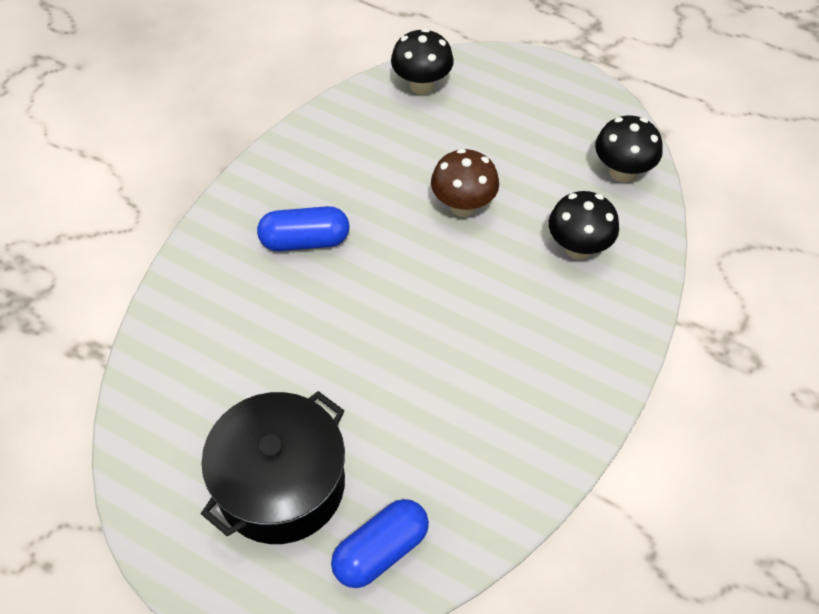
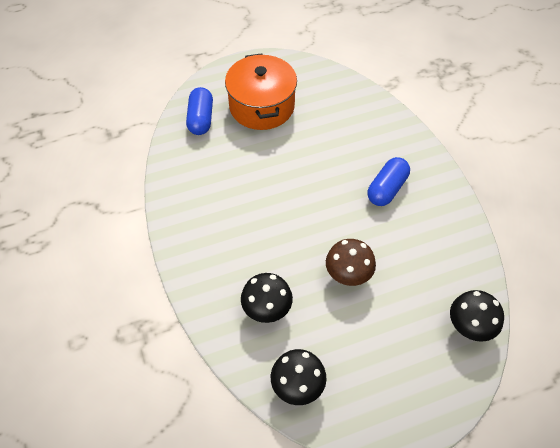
camera: 130 degrees right, 0 degrees up
(281, 484) = (262, 106): black pot -> orange pot

